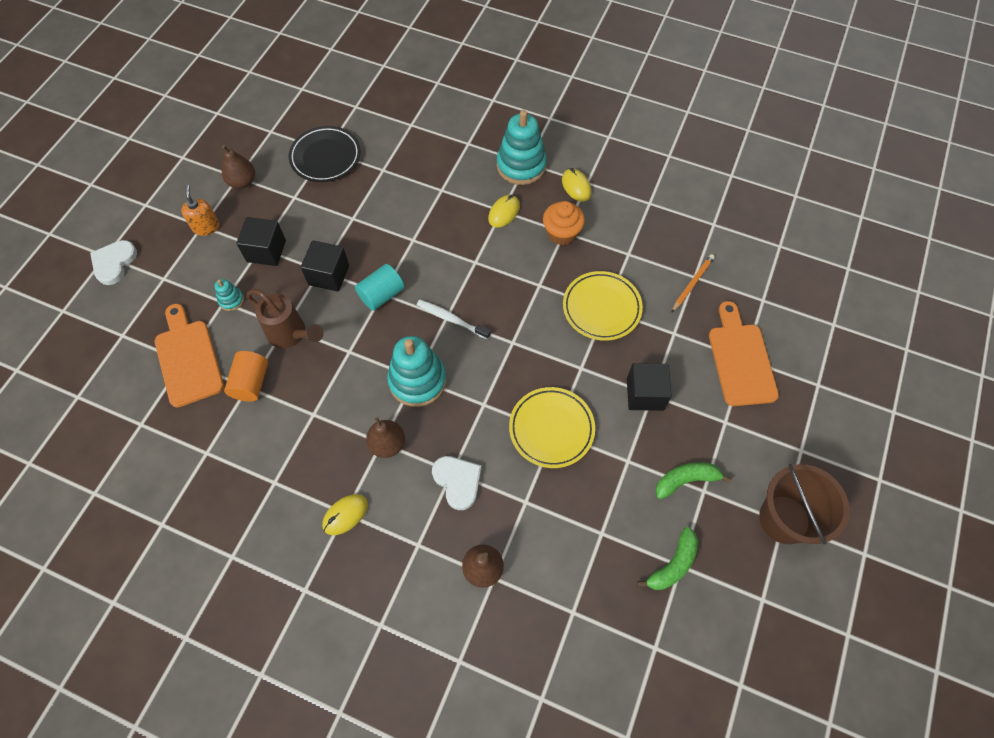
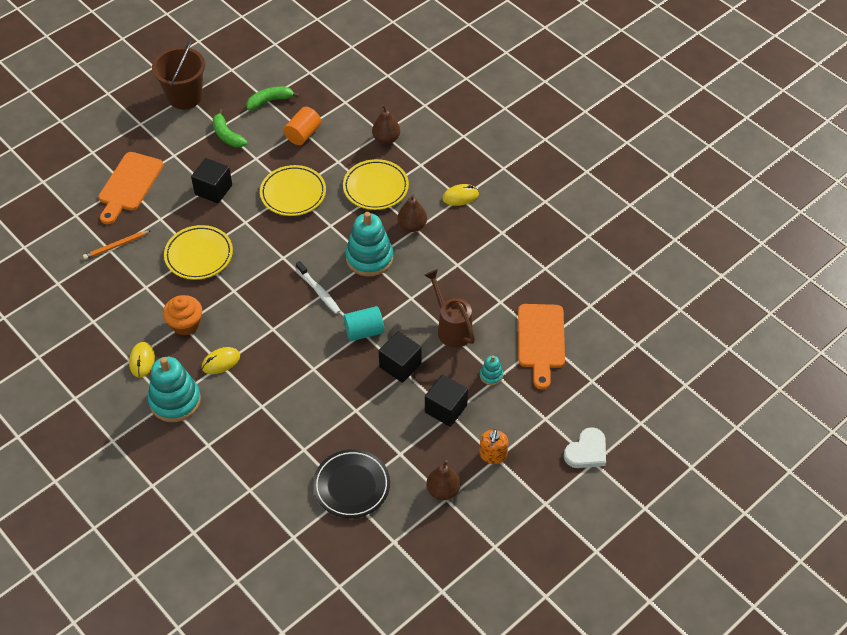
camera: 155 degrees left, 10 degrees down
(251, 383) = (496, 303): orange cylinder -> orange cylinder (303, 134)
(458, 481) = (375, 187): white heart -> yellow plate
(686, 480) = (227, 135): green banana -> green banana turned 45 degrees clockwise

